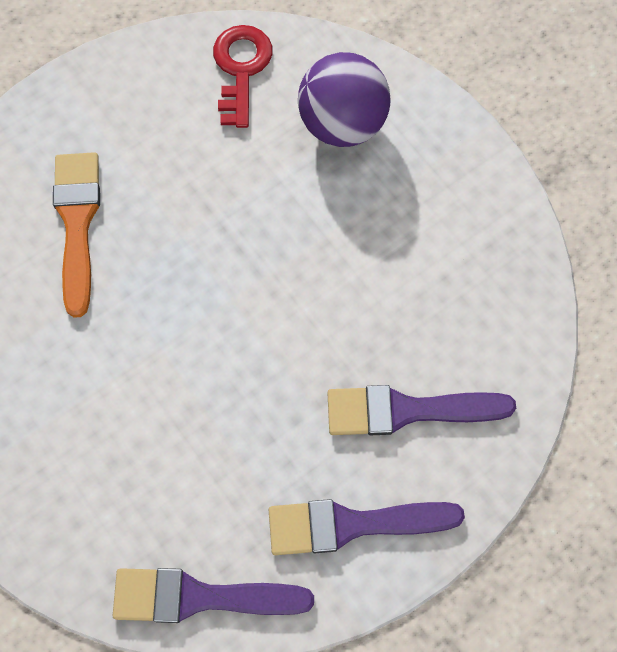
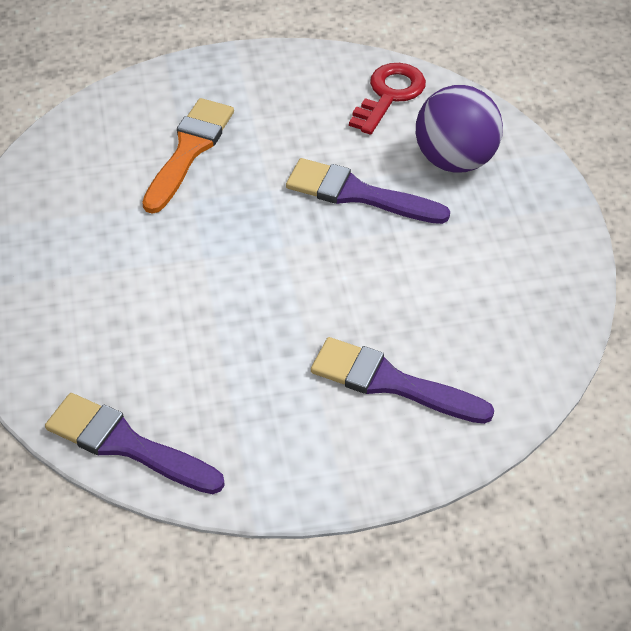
camera: 25 degrees right, 20 degrees down
(352, 524) = (291, 446): purple brush -> purple brush (358, 194)

